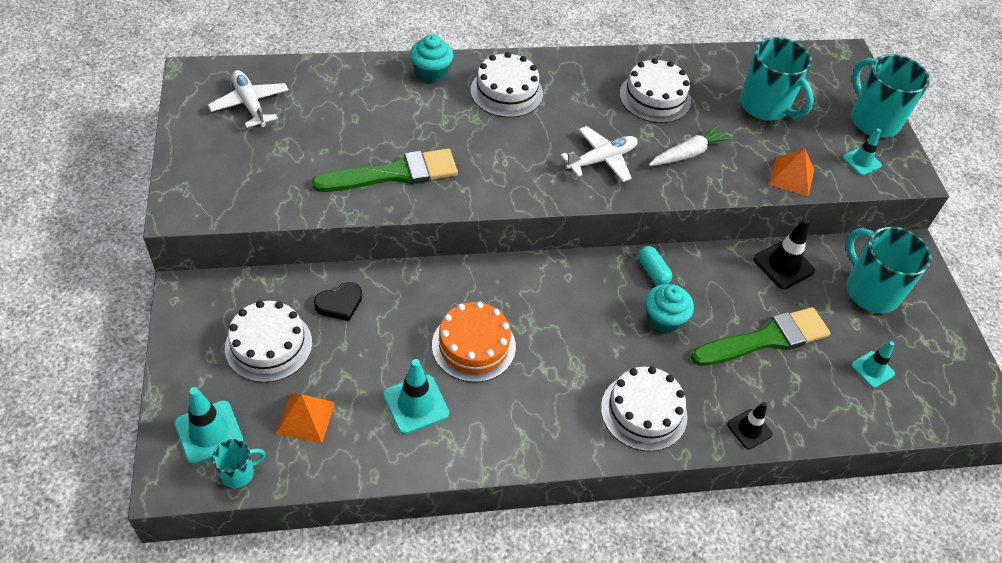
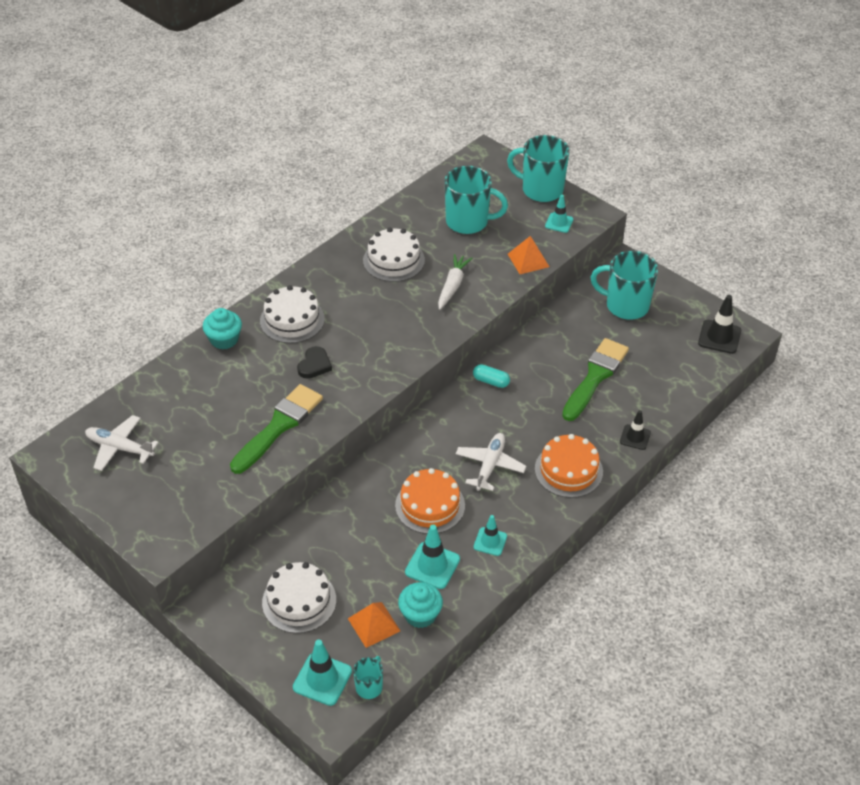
camera: 35 degrees left, 5 degrees down
(339, 303) = (316, 542): black heart -> black heart (314, 365)
(602, 159) = (403, 325): white plane -> white plane (490, 465)
(644, 411) = (568, 470): white cake -> orange cake
(664, 319) = (526, 406): turquoise cupcake -> turquoise cupcake (420, 614)
(783, 265) = (563, 323): black traffic cone -> black traffic cone (719, 337)
(872, 369) = (668, 353): turquoise traffic cone -> turquoise traffic cone (490, 541)

